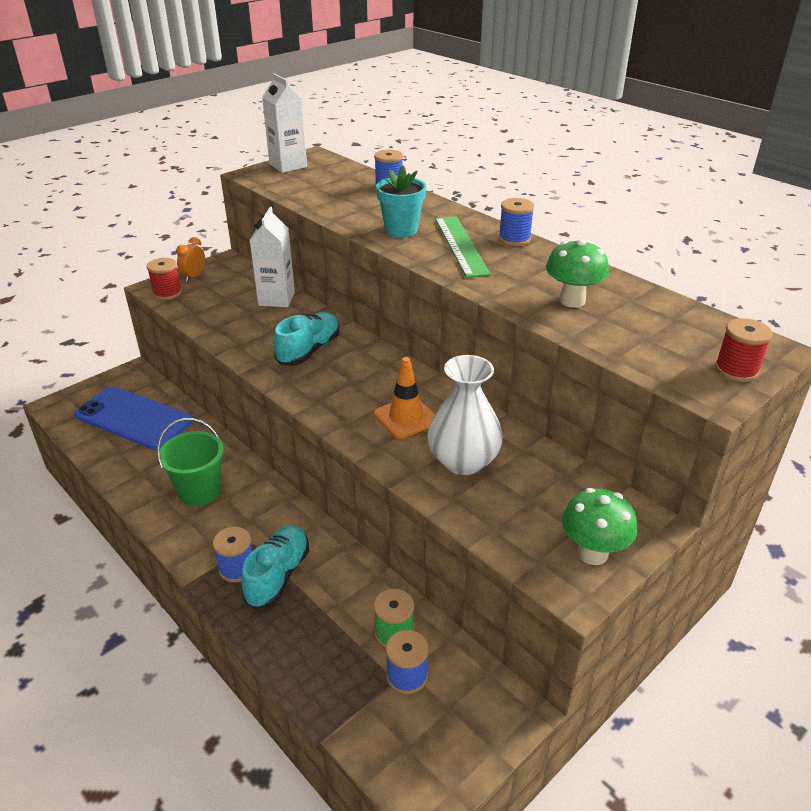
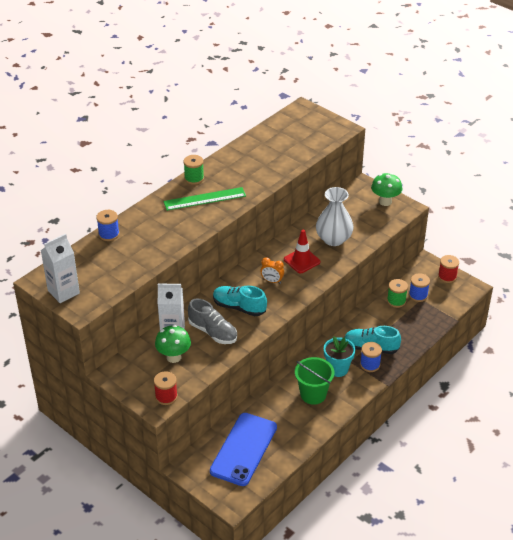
camera: 95 degrees left, 5 degrees up
(194, 276) = (138, 387): orange clock -> orange clock (272, 281)
(265, 328) = (213, 332): none -> grey shoe
(401, 230) = (184, 224): turquoise flower pot -> turquoise flower pot (337, 369)
(406, 417) = (302, 260): orange traffic cone -> red traffic cone
(514, 239) = (194, 178): blue spool -> green spool
(572, 301) = (267, 161): green mushroom -> green mushroom (174, 357)
(736, 370) = (321, 120): red spool -> red spool (447, 277)

